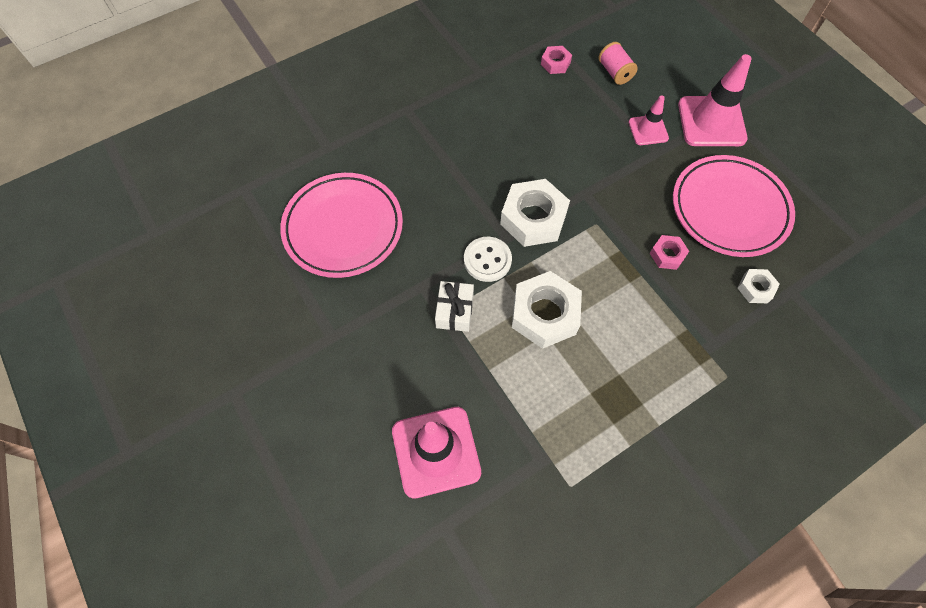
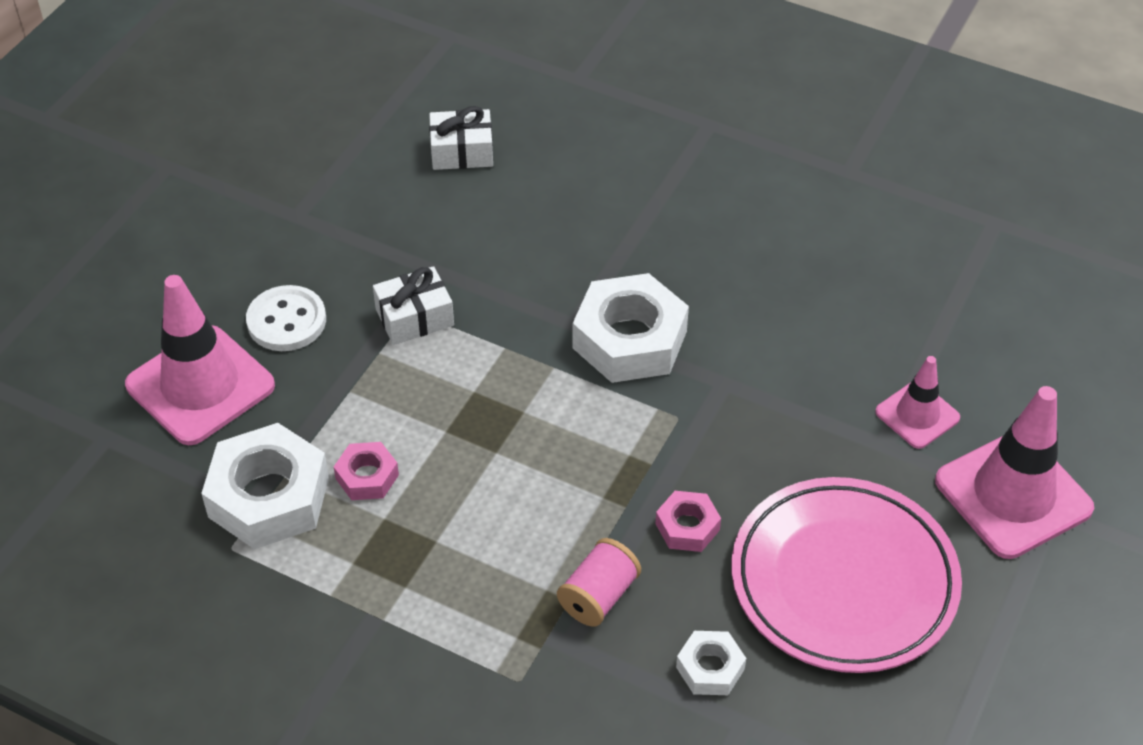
camera: 60 degrees right, 15 degrees down
(343, 228) = (462, 152): pink plate -> white gift
(487, 260) = (520, 318): white button -> white button (286, 321)
(544, 314) = (476, 416): white nut -> white nut (269, 497)
(555, 63) = (950, 248): pink nut -> pink nut (367, 476)
(614, 72) = (1001, 328): pink spool -> pink spool (598, 596)

